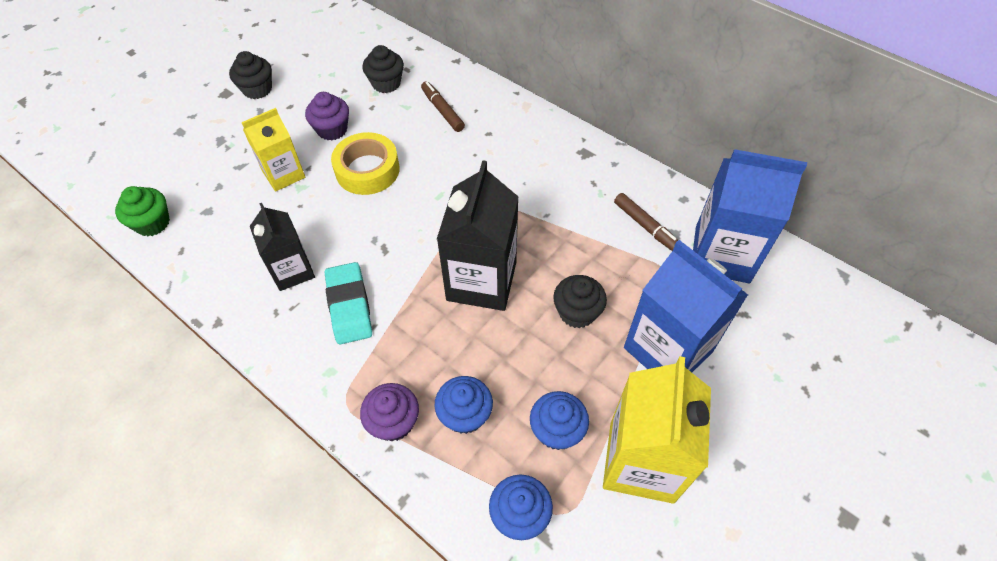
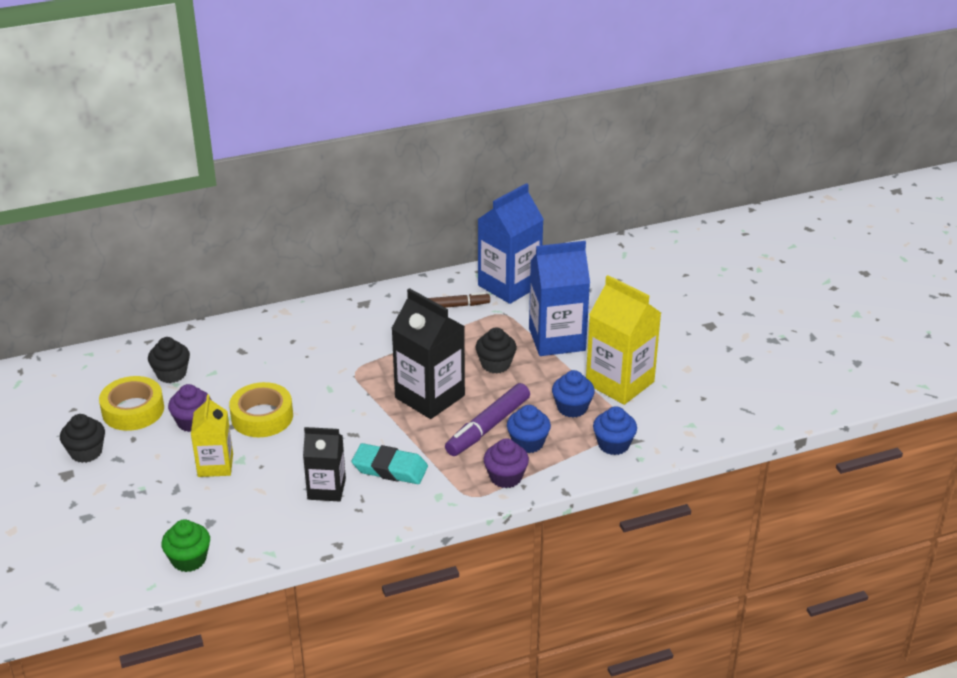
camera: 60 degrees left, 20 degrees down
(325, 87) = (133, 410): none -> yellow tape
(442, 111) = (241, 355): brown marker -> none
(468, 360) = (488, 427): none -> purple marker

